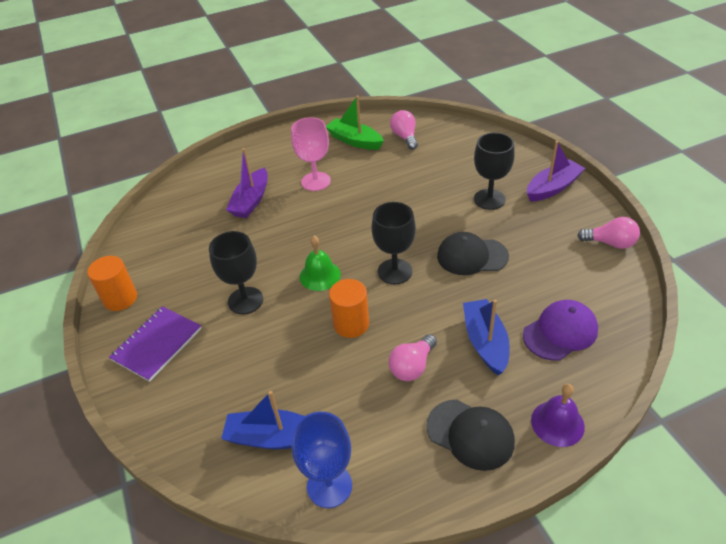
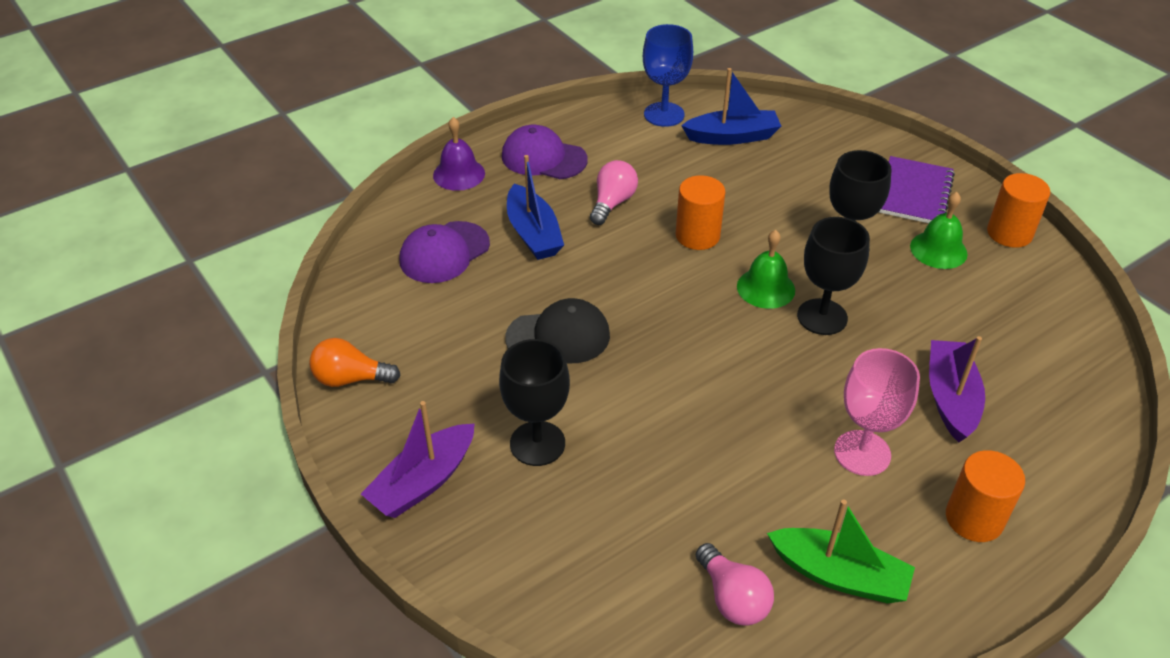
camera: 165 degrees right, 0 degrees up
(181, 291) = (938, 250): none -> green bell
(281, 154) = (974, 519): none -> orange cylinder
(395, 271) = (664, 304): black goblet -> black goblet (822, 317)
(470, 434) = (543, 158): black cap -> purple cap
(610, 243) = (350, 379): pink light bulb -> orange light bulb

